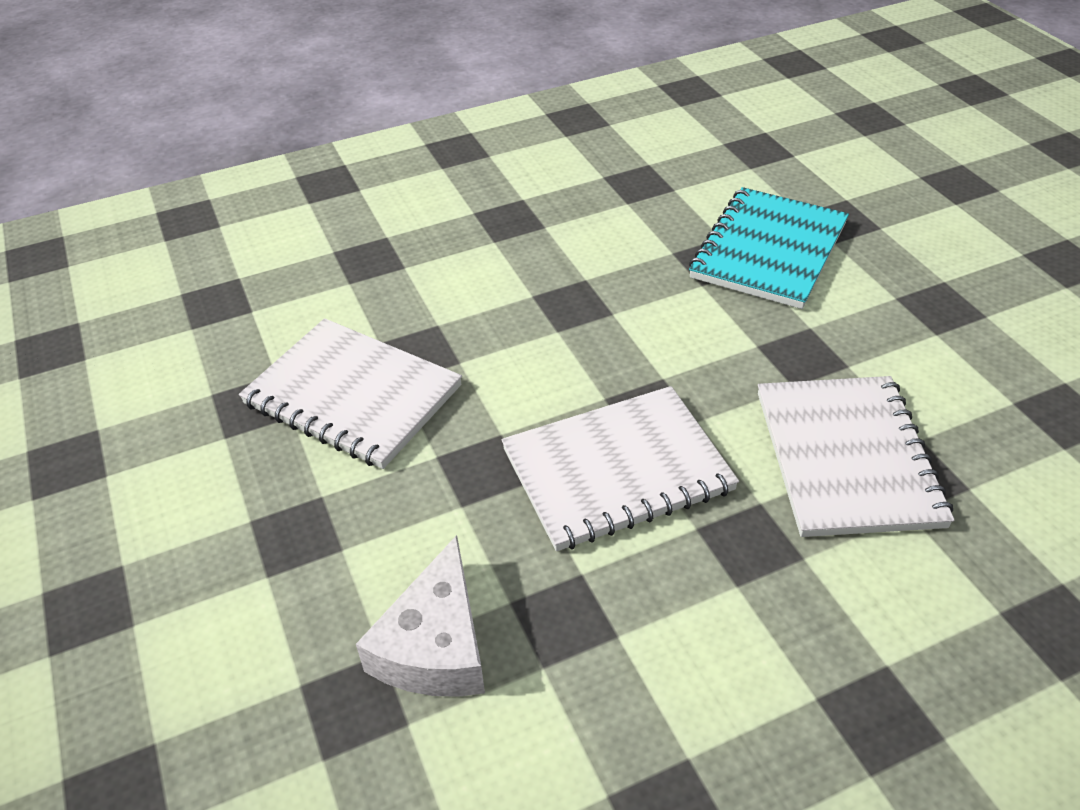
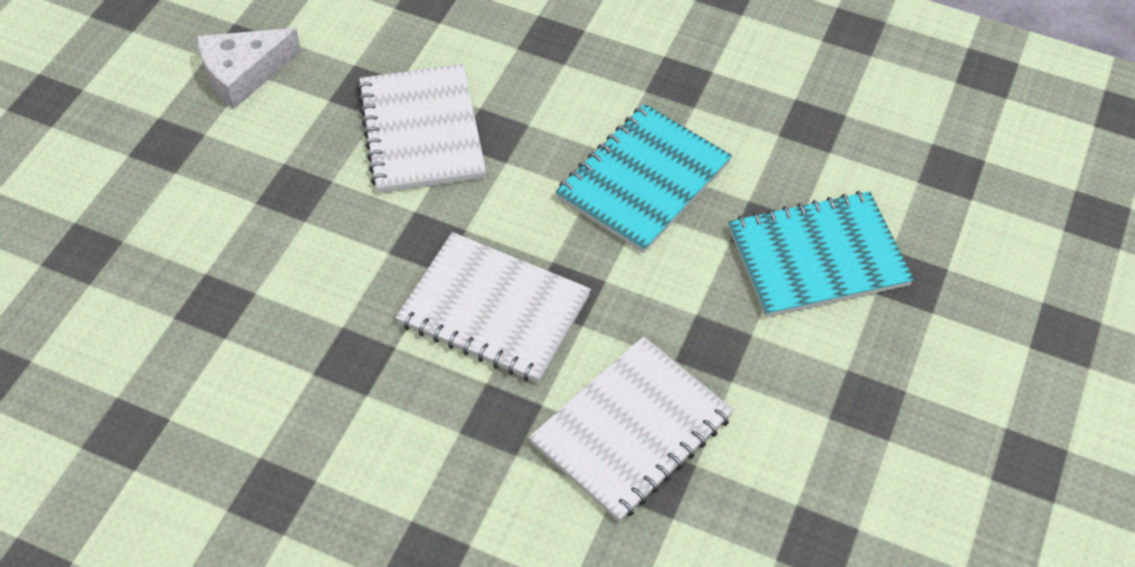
camera: 45 degrees right, 10 degrees up
(436, 644) = (282, 313): white cheese -> white cheese (243, 74)
(584, 294) = (643, 180): none -> turquoise notebook

